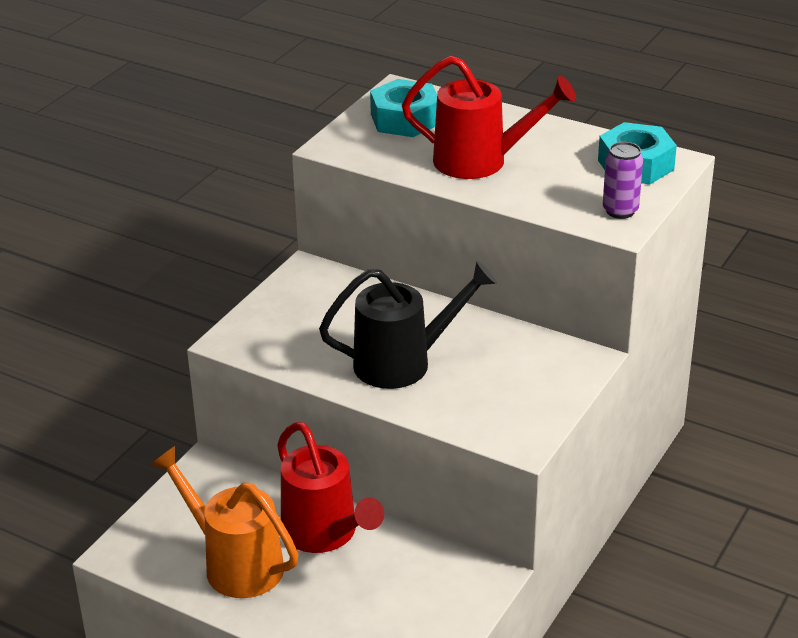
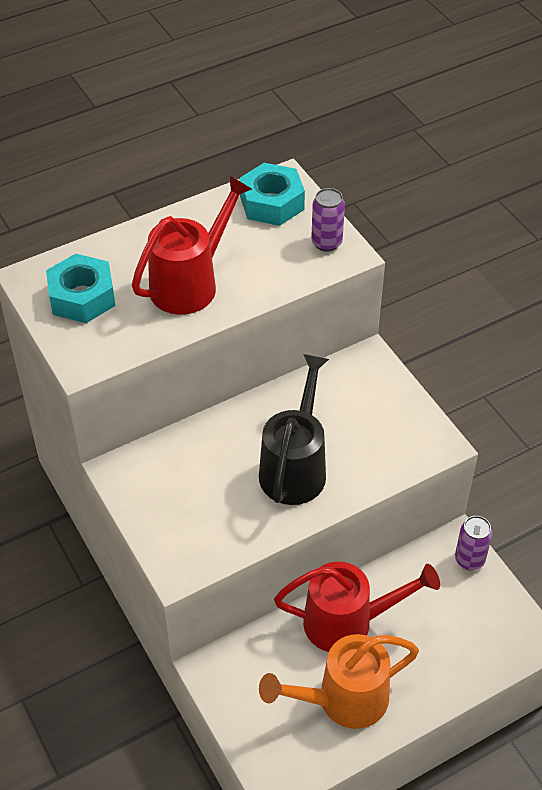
camera: 60 degrees left, 15 degrees up
(475, 594) = (469, 559): none -> purple can

